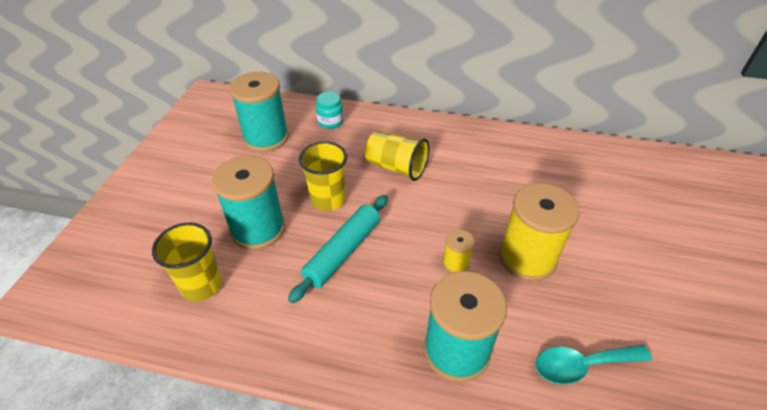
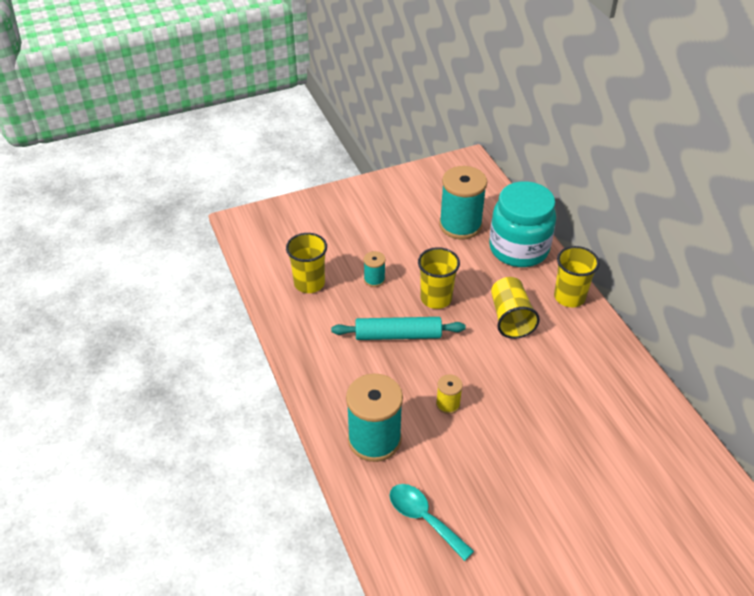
camera: 55 degrees right, 0 degrees up
(258, 229) = (374, 279): turquoise spool -> turquoise spool, size x0.47
(330, 122) = (518, 249): turquoise jar -> turquoise jar, size x2.29
(406, 125) = (569, 297): none -> yellow cup
(527, 258) = (495, 447): yellow spool -> none

